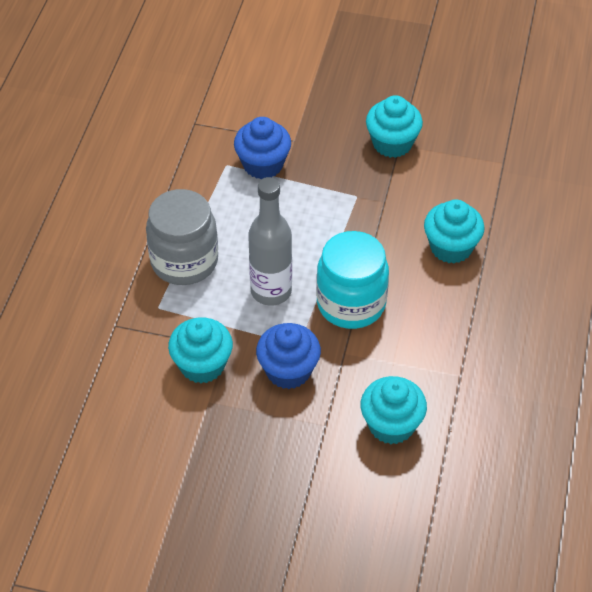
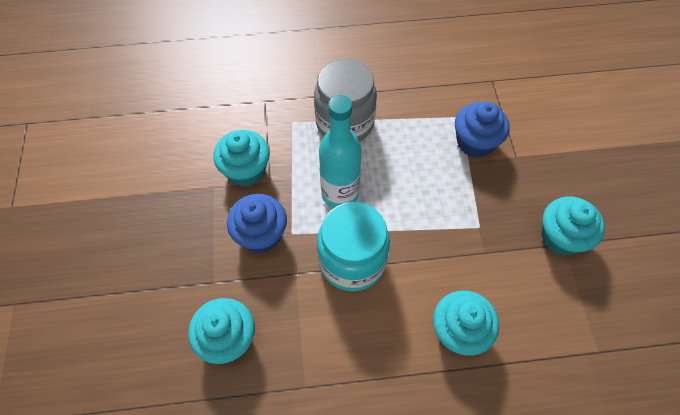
camera: 70 degrees right, 10 degrees up
(271, 291) = (340, 194): grey bottle -> turquoise bottle

